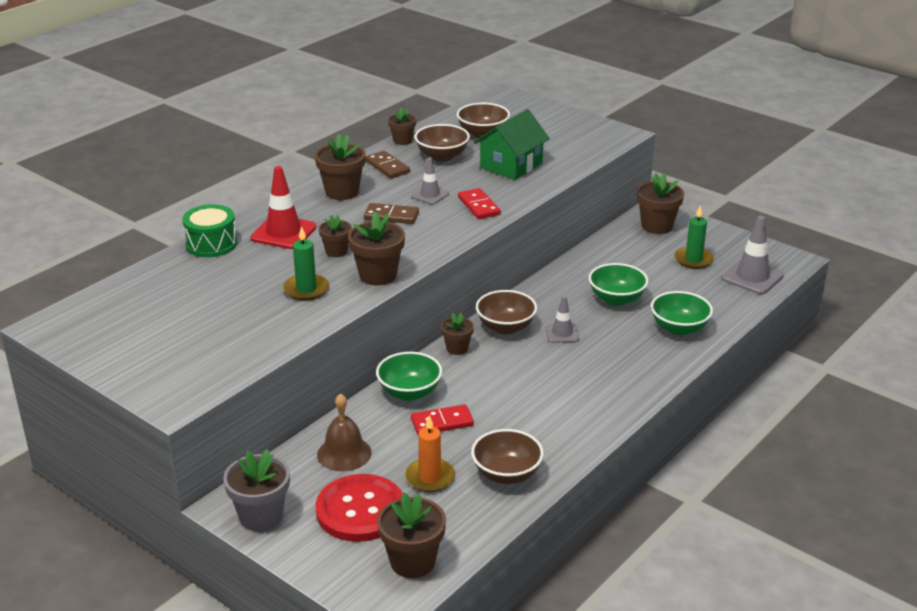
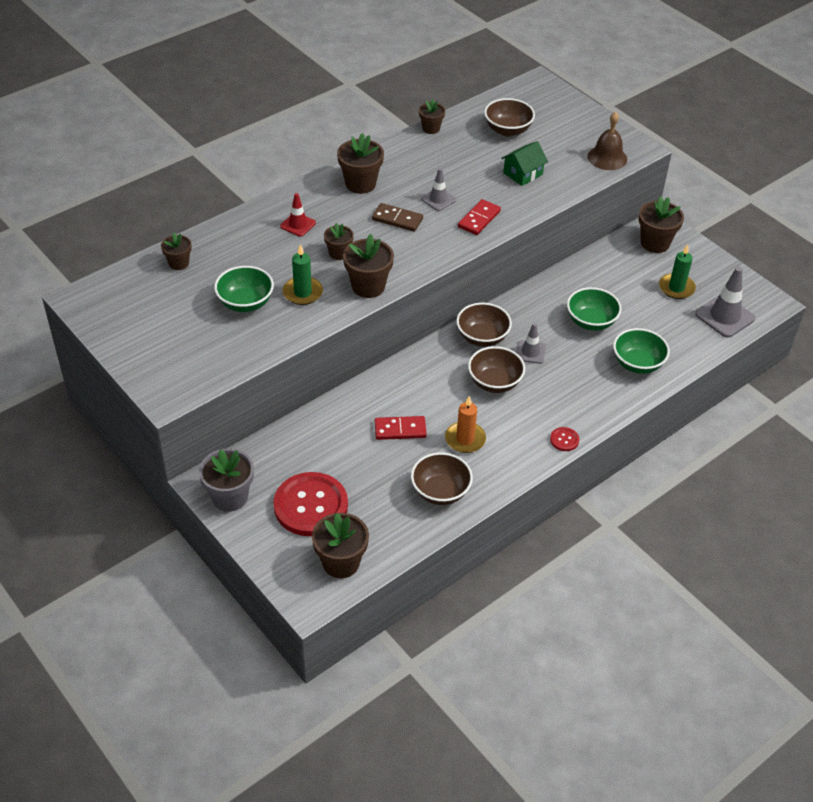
camera: 10 degrees right, 15 degrees up
(211, 244) = (233, 228): green drum -> none
(283, 233) = (298, 225): red traffic cone -> red traffic cone, size x0.59
(344, 453) = (310, 447): brown bell -> brown bell (607, 157)
(387, 167) = (409, 159): brown domino -> none
(409, 392) = (380, 394): green bowl -> green bowl (245, 303)
(430, 477) = (375, 484): orange candle -> orange candle (465, 439)
(442, 156) = (462, 153): brown bowl -> brown bowl (494, 382)
(457, 348) = (433, 353): brown flower pot -> brown flower pot (179, 263)
(478, 206) = (479, 219): red domino -> red domino turned 45 degrees clockwise
(511, 165) = (523, 173): green house -> green house, size x0.66
(627, 406) = (564, 440): none -> red button

